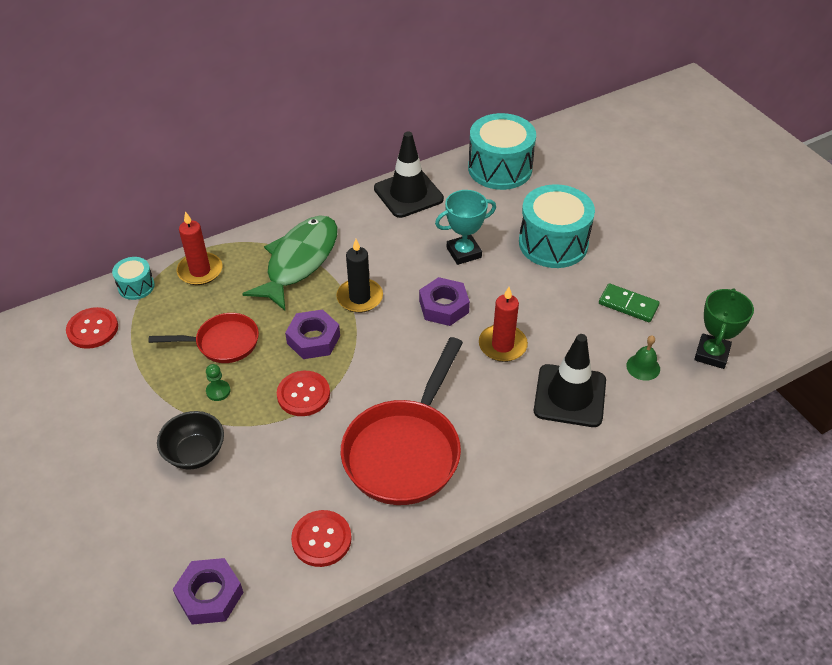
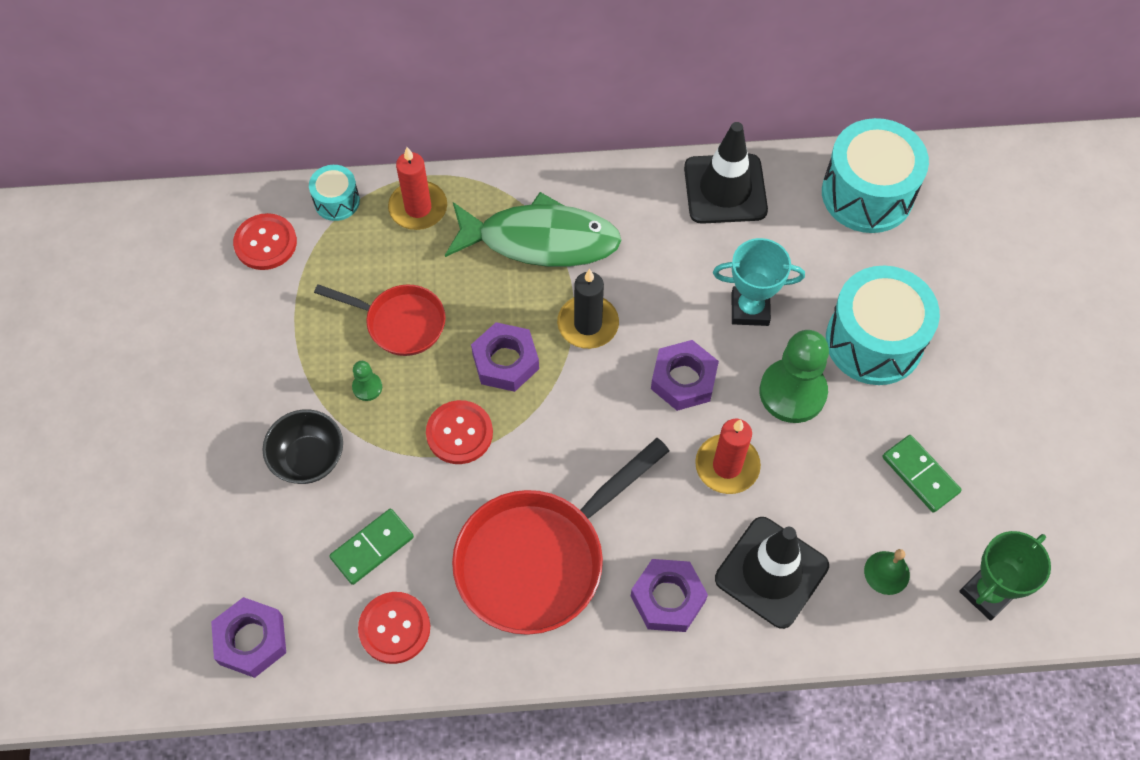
camera: 25 degrees right, 15 degrees up
(276, 492) = (372, 548): none -> green domino
(299, 261) = (540, 240): green fish -> green fish turned 45 degrees clockwise
(510, 439) = (668, 598): none -> purple nut
(519, 288) = (792, 392): none -> green pawn

